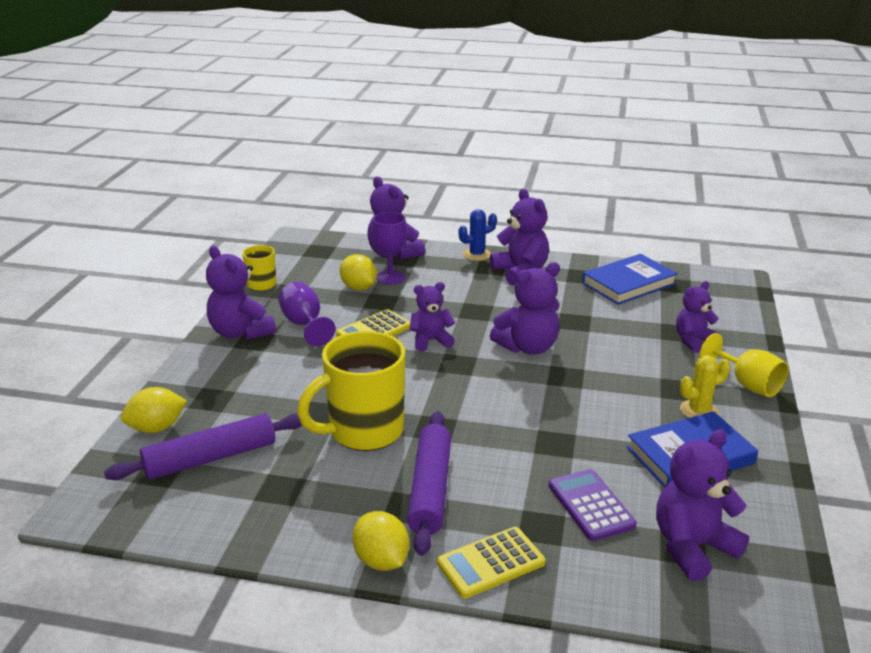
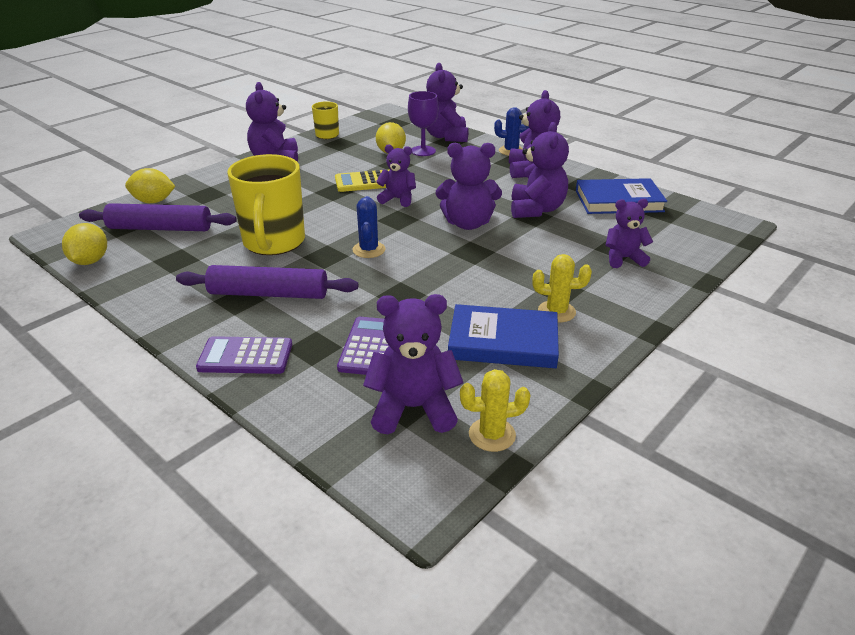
camera: 30 degrees right, 5 degrees up
(304, 324) = (323, 166): purple goblet -> none
(364, 431) = (273, 243): yellow mug -> yellow mug turned 90 degrees counterclockwise
(381, 560) = (178, 326): yellow lemon -> yellow lemon (90, 261)
(430, 489) = (268, 294): purple rolling pin -> purple rolling pin turned 60 degrees clockwise
(470, 406) = (369, 250): none -> blue cactus
(491, 563) = (245, 356): yellow calculator -> purple calculator
(571, 313) = (536, 209): none -> purple teddy bear
(747, 384) = (632, 306): yellow goblet -> none
(775, 542) = (492, 435): none -> yellow cactus

